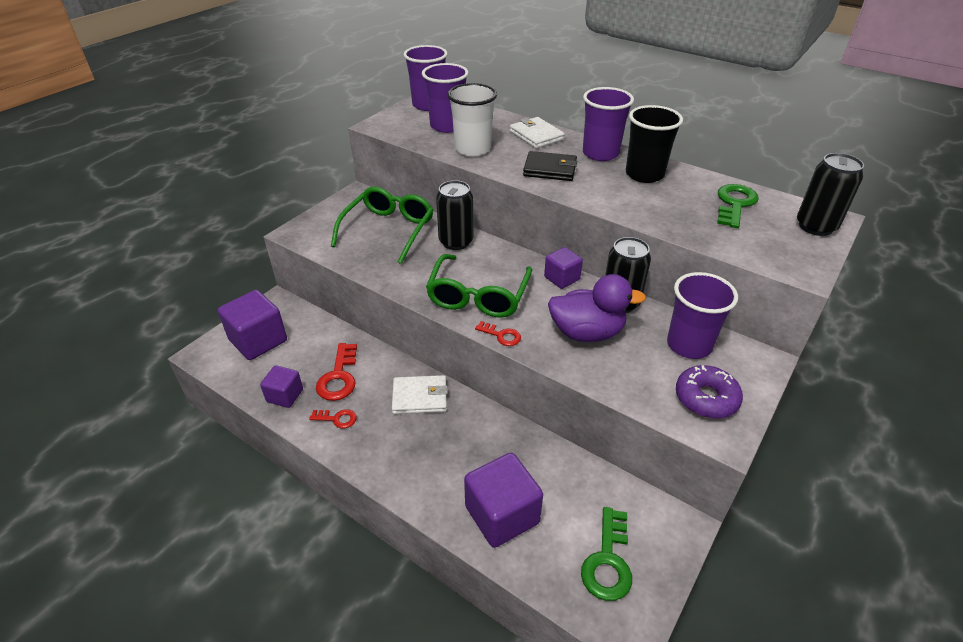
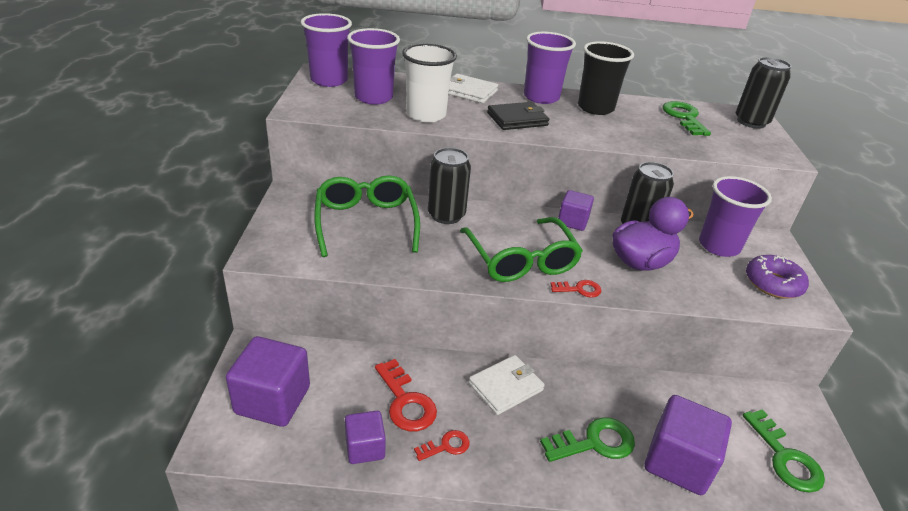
camera: 35 degrees left, 5 degrees down
(447, 467) = (594, 442): none -> green key

